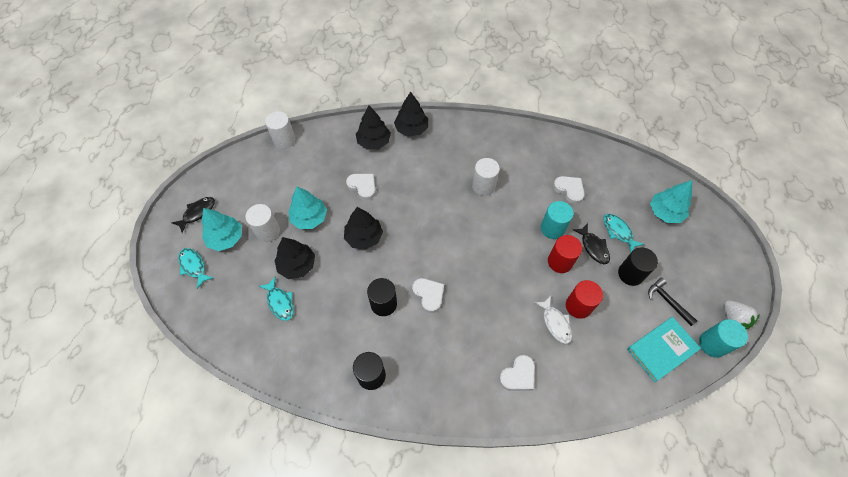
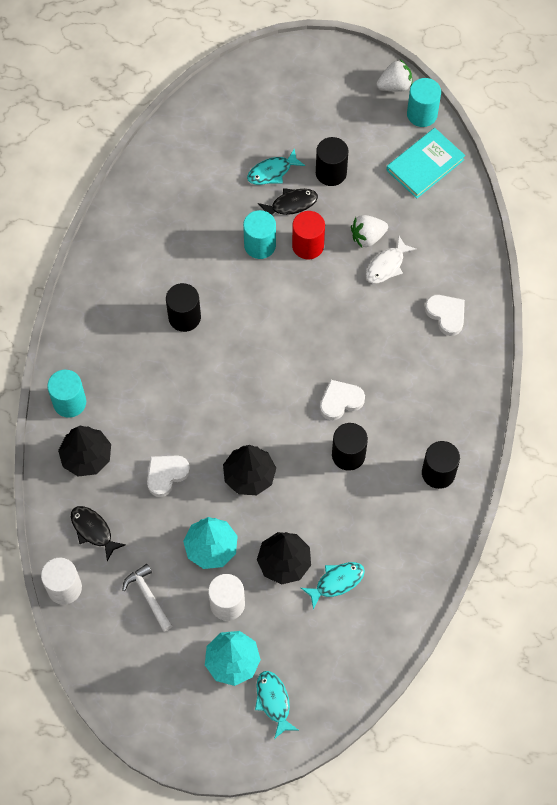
camera: 85 degrees left, 5 degrees up
(193, 266) = (273, 701): turquoise fish -> turquoise fish turned 105 degrees clockwise
(197, 213) = (185, 707): black fish -> black fish (93, 530)
(276, 185) = (148, 596): none -> white hammer
(411, 129) = (69, 402): black tree -> turquoise cylinder
(483, 186) = (184, 317): white cylinder -> black cylinder
(555, 323) = (387, 265): white fish -> white fish turned 150 degrees clockwise
(569, 190) = (203, 214): white heart -> none
(578, 306) = (367, 237): red cylinder -> white strawberry
(661, 349) = (425, 165): turquoise book -> turquoise book turned 75 degrees clockwise
(665, 212) = (249, 114): turquoise tree -> none
(668, 301) = (369, 143): black hammer -> none

